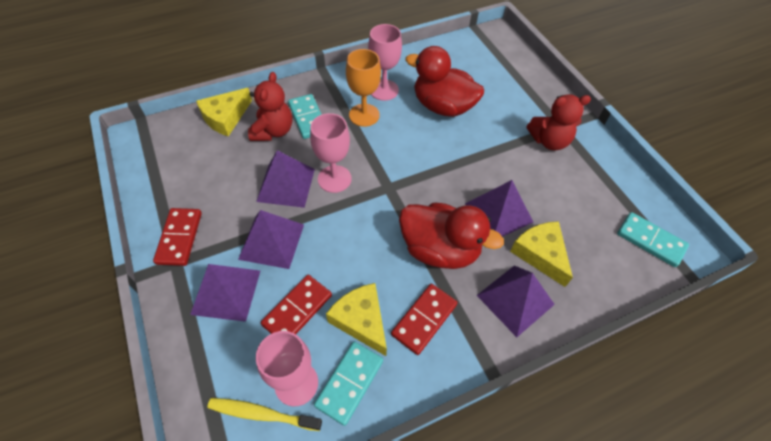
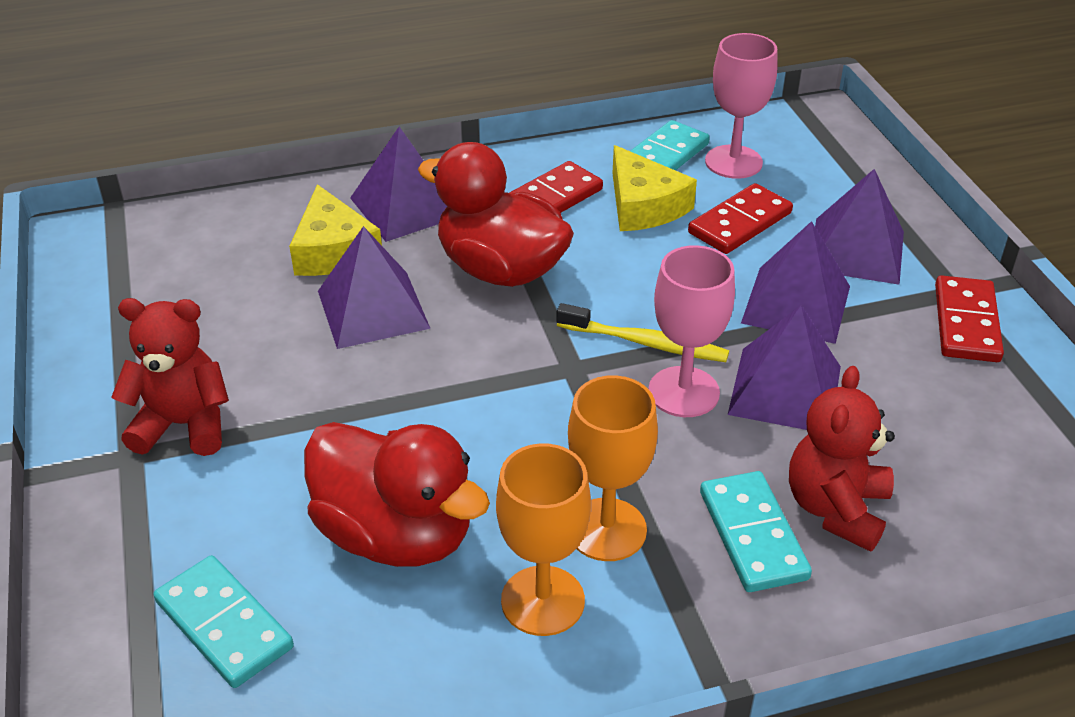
camera: 170 degrees left, 15 degrees down
(225, 117) = (970, 557): yellow cheese -> none
(262, 414) = (773, 144): yellow toothbrush -> yellow toothbrush (645, 343)
(384, 90) = (542, 601): pink goblet -> orange goblet
(650, 240) = (134, 250): turquoise domino -> turquoise domino (223, 625)

